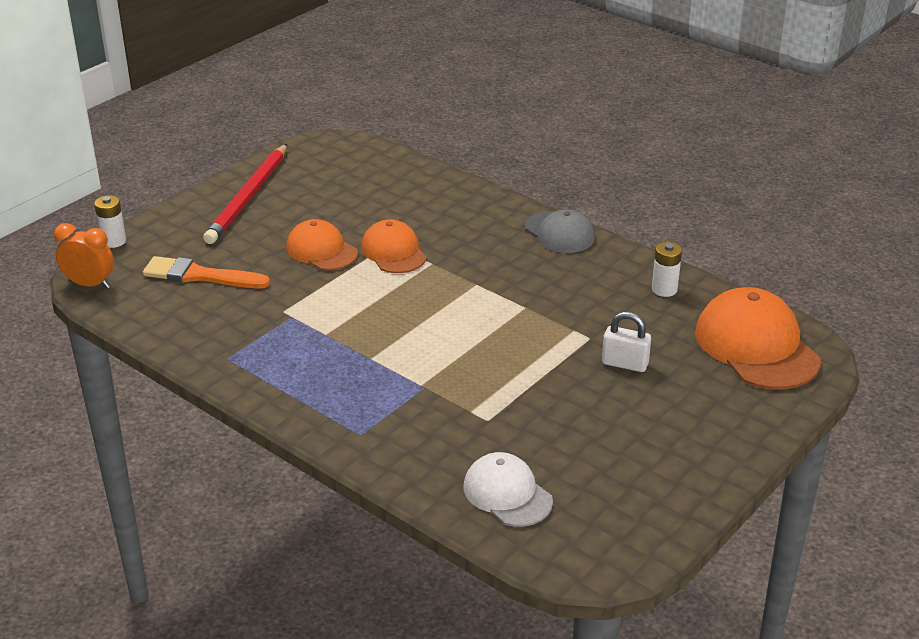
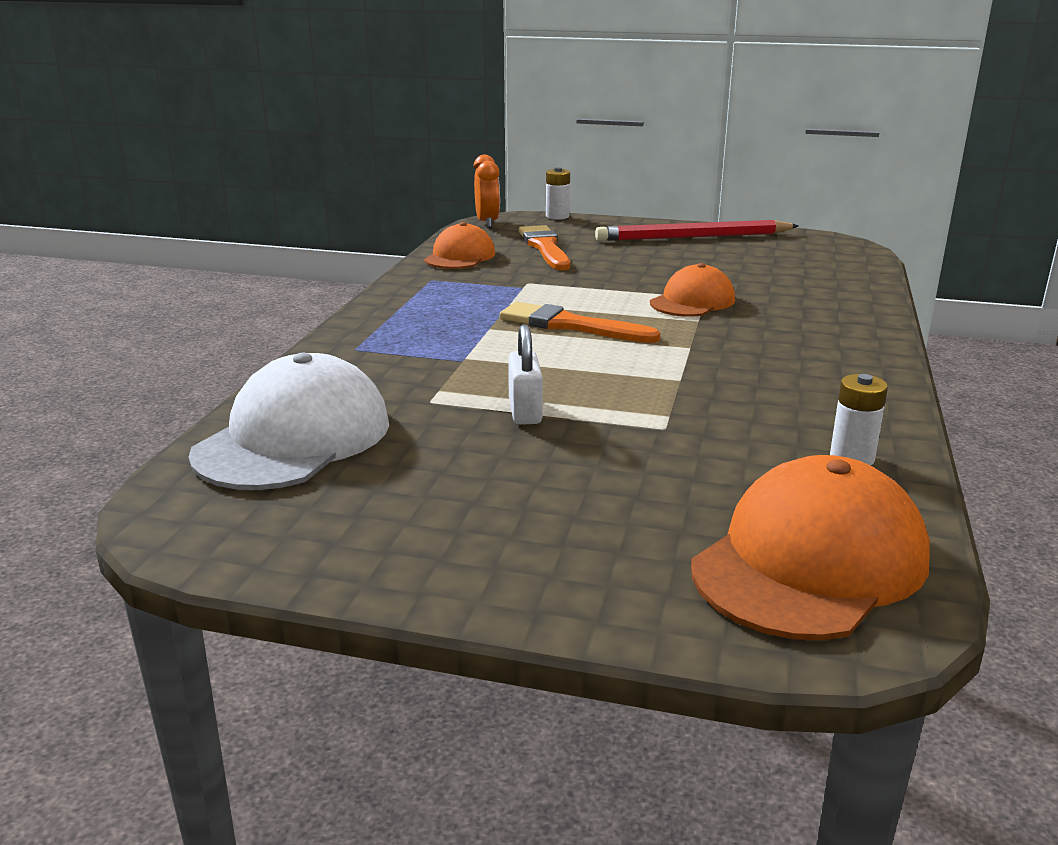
camera: 65 degrees right, 10 degrees down
(321, 250) = (648, 276): orange cap -> orange cap (460, 256)
(396, 320) = (570, 325): none -> orange brush
(507, 494) = (294, 438): white cap -> white cap, size x1.63
(559, 233) = (871, 368): grey cap -> none
(625, 364) = (633, 461): white padlock -> white padlock (525, 412)

